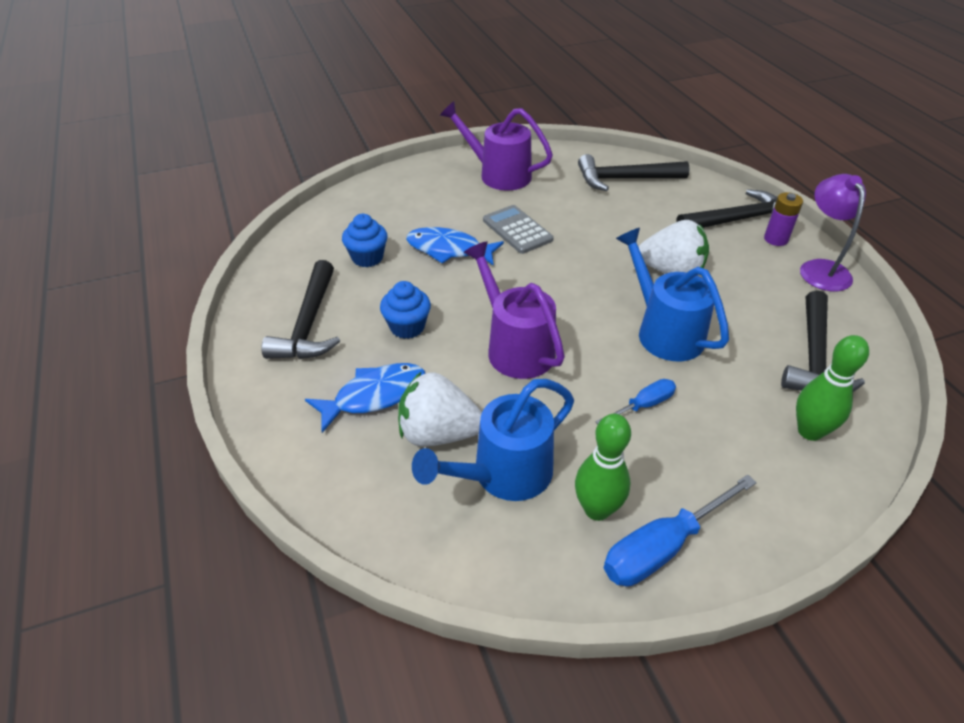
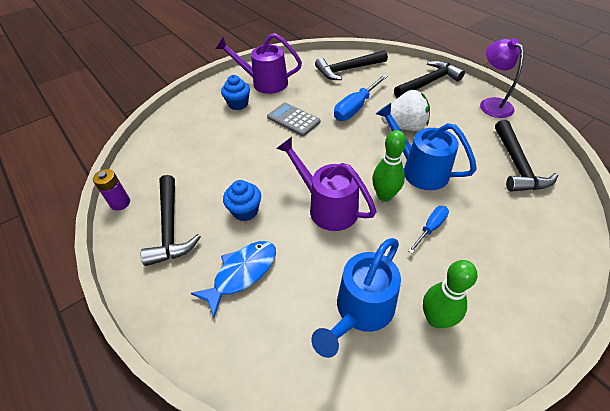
camera: 15 degrees left, 5 degrees up
(367, 258) = (196, 164): blue cupcake -> blue cupcake (238, 104)
(438, 433) = (301, 291): white strawberry -> none
(448, 250) = (252, 144): blue fish -> none
(662, 547) = (492, 335): blue screwdriver -> blue screwdriver (356, 107)
(775, 239) = (456, 90): purple battery -> purple battery (120, 203)
(809, 431) = (539, 218): green bowling pin -> green bowling pin (384, 195)

